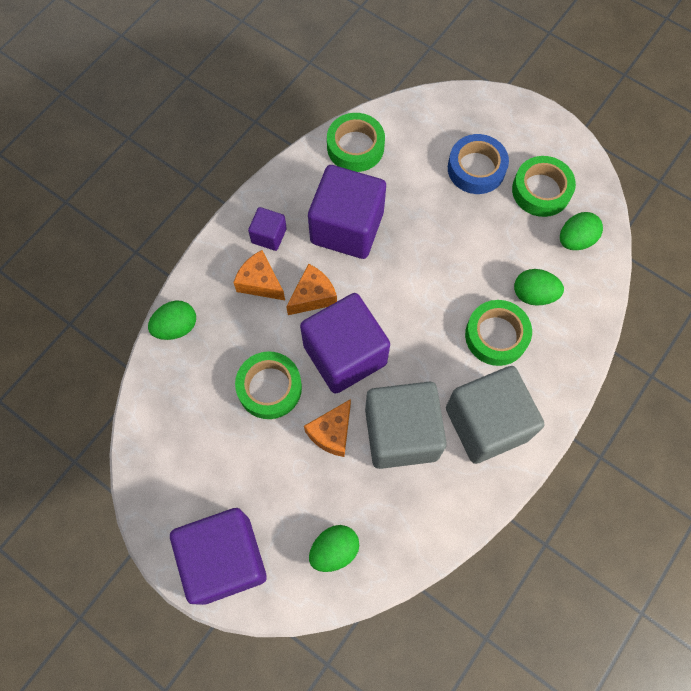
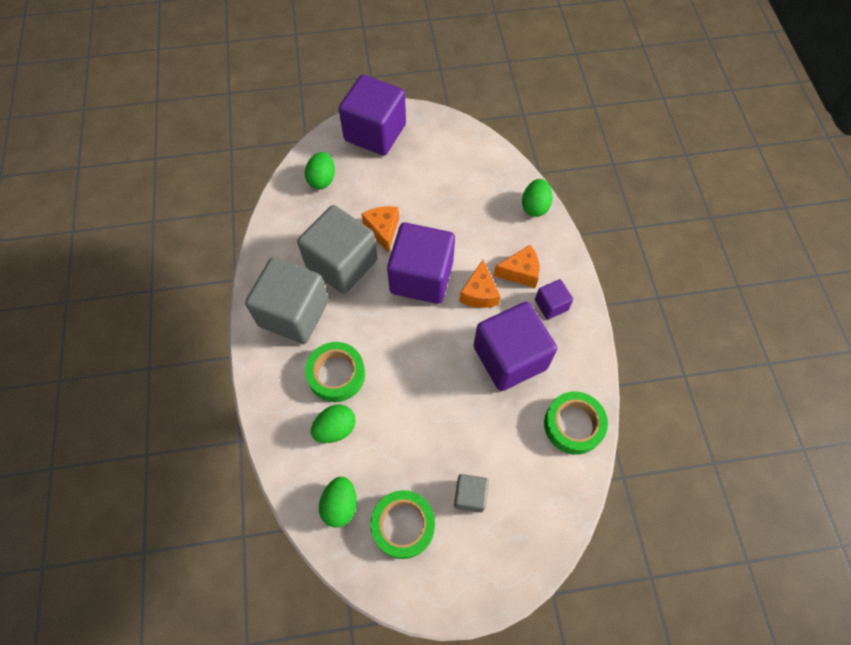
camera: 135 degrees right, 5 degrees down
(269, 388) = (444, 222): green tape -> none
(476, 168) = (470, 495): blue tape -> grey cube

